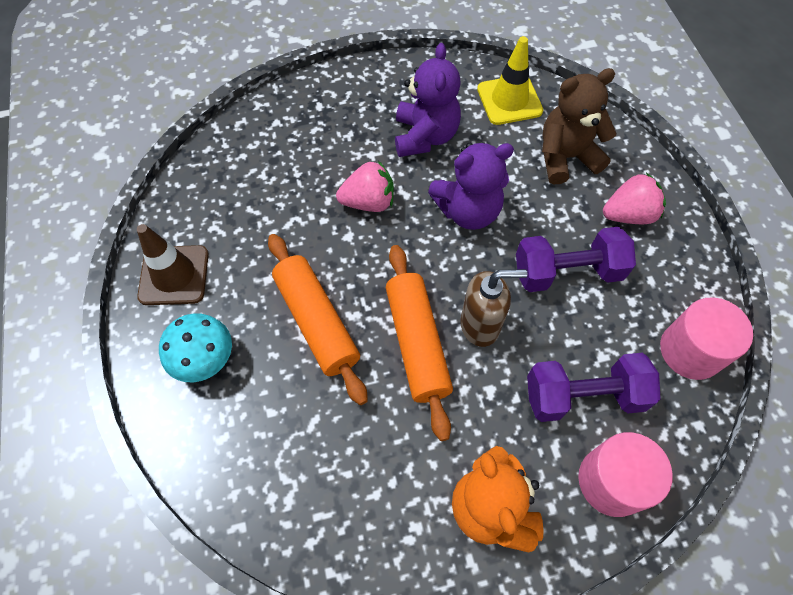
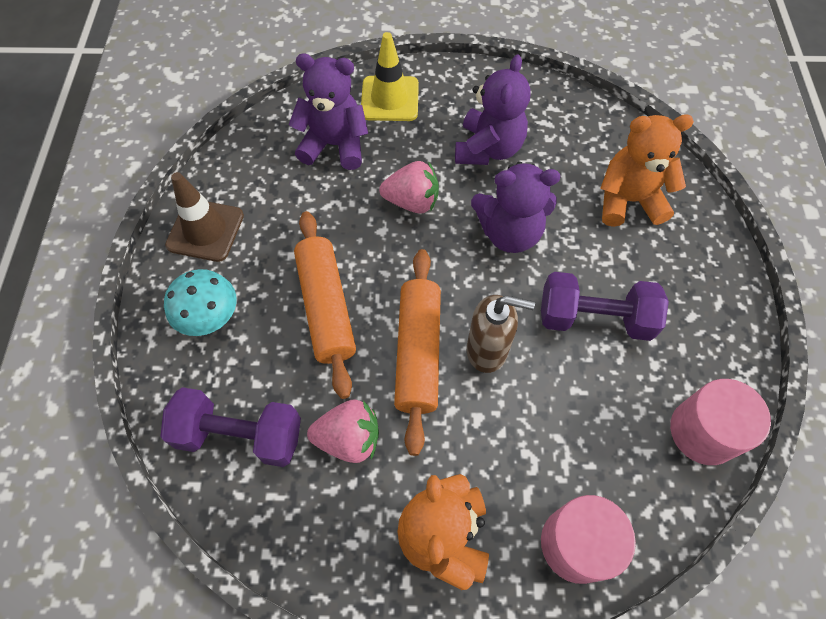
camera: 15 degrees right, 0 degrees up
(277, 164) = (334, 145): none -> purple teddy bear
(509, 100) = (586, 130): yellow traffic cone -> yellow traffic cone (390, 99)
(566, 157) = (628, 201): brown teddy bear -> orange teddy bear
(583, 396) = (573, 448): purple dumbbell -> purple dumbbell (240, 435)
(628, 215) = (678, 274): pink strawberry -> pink strawberry (349, 438)

